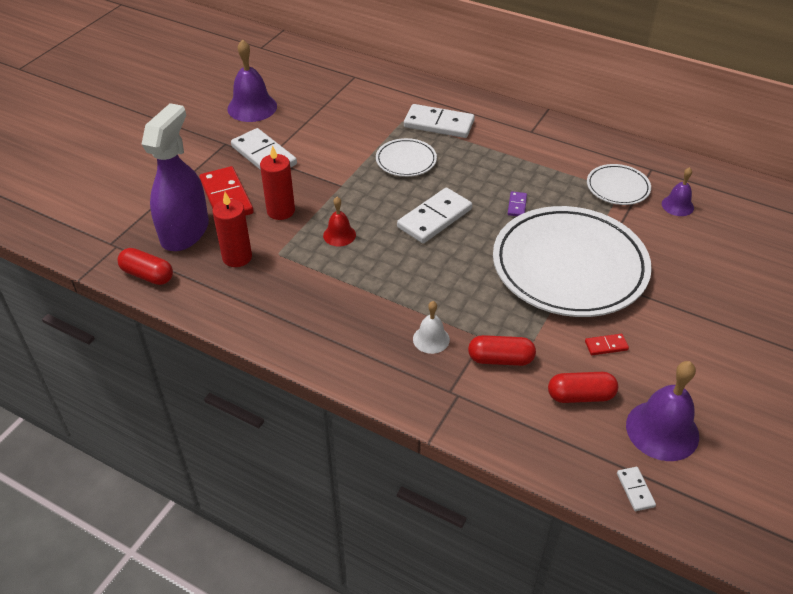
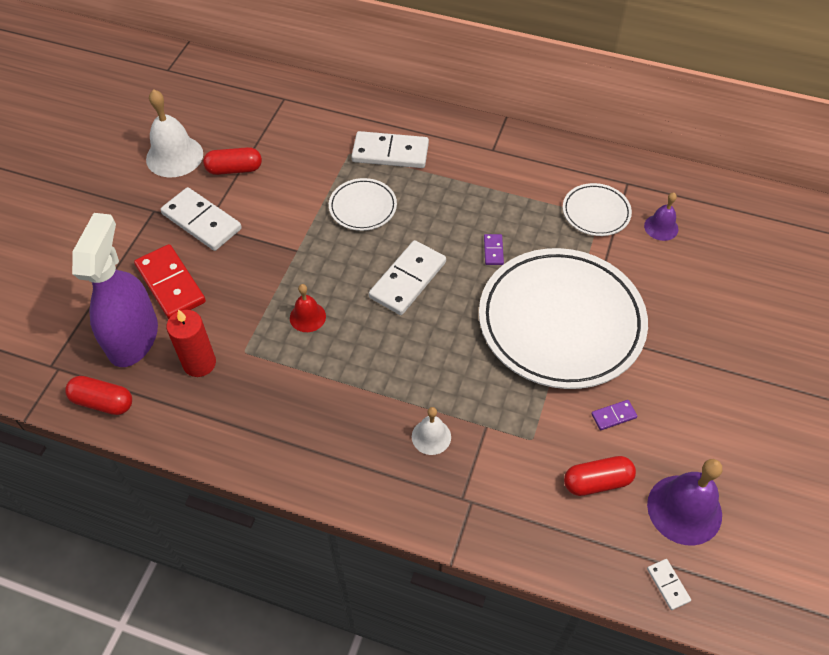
camera: 10 degrees left, 10 degrees up
(252, 107) = (174, 156): purple bell -> white bell
(281, 211) = (236, 294): red candle -> none
(500, 359) = (508, 450): red capsule -> red capsule (234, 169)
(606, 346) = (613, 416): red domino -> purple domino

